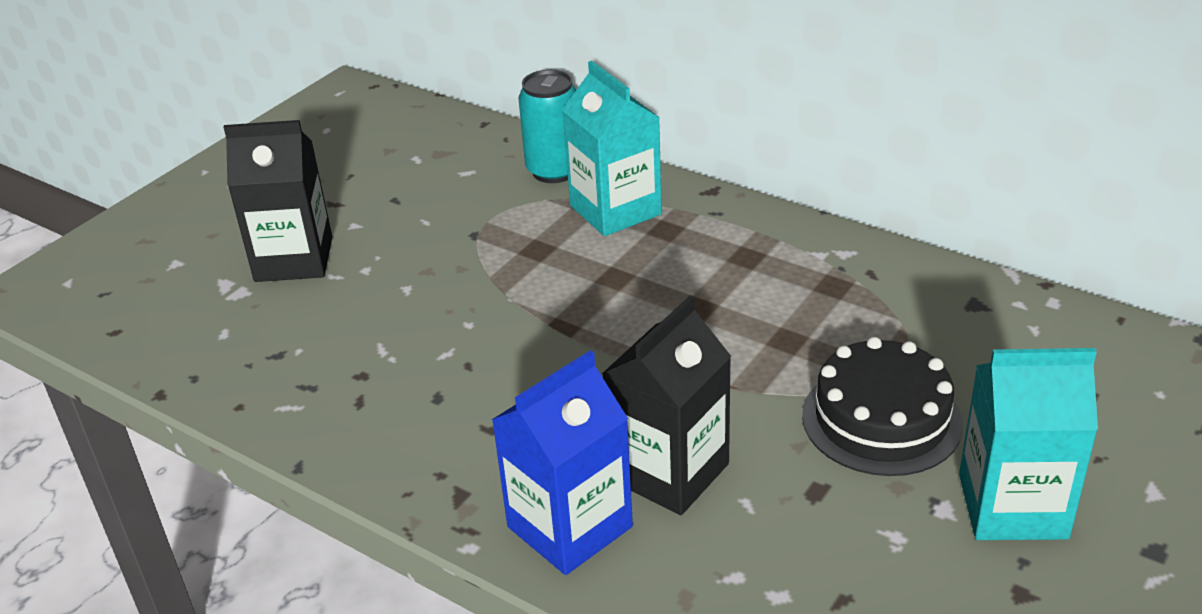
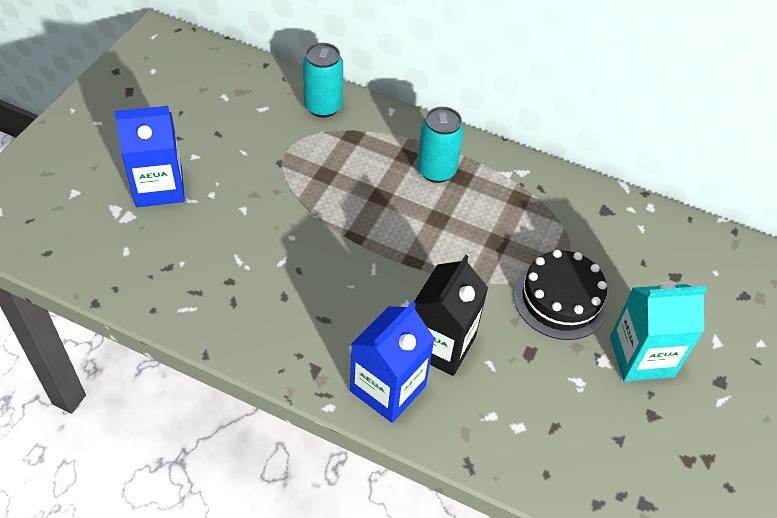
camera: 15 degrees left, 15 degrees up
(294, 259) = (159, 187): black carton -> blue carton
(615, 210) = (370, 140): turquoise carton -> none
(708, 248) = (436, 171): none -> turquoise can

